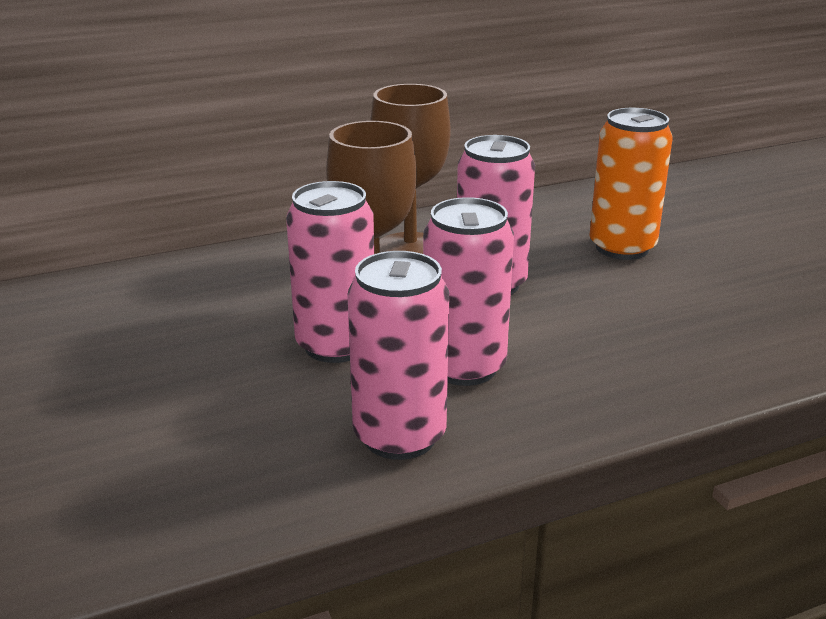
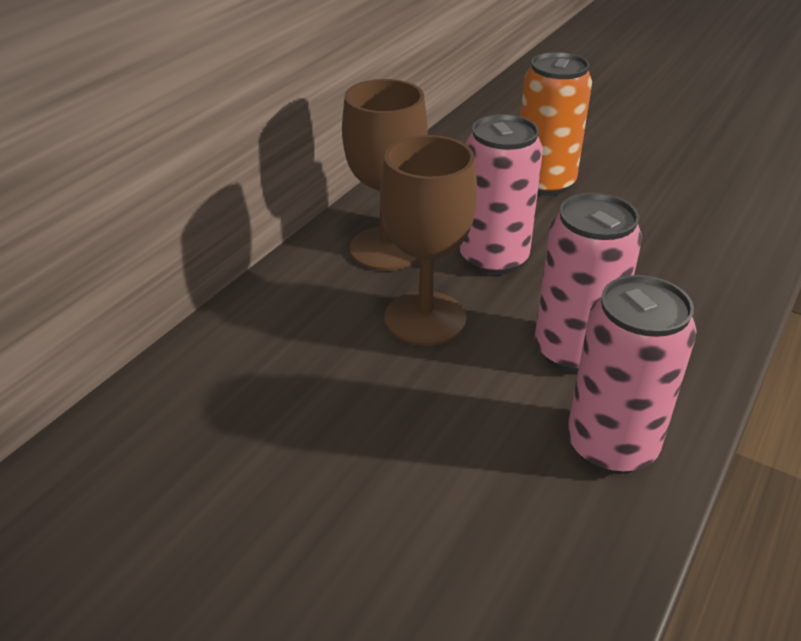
camera: 35 degrees left, 10 degrees up
(336, 345) = (449, 379): pink can -> none

